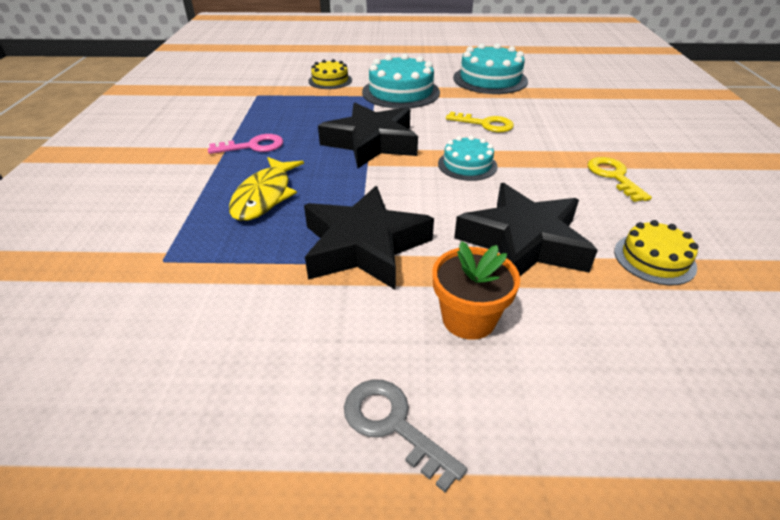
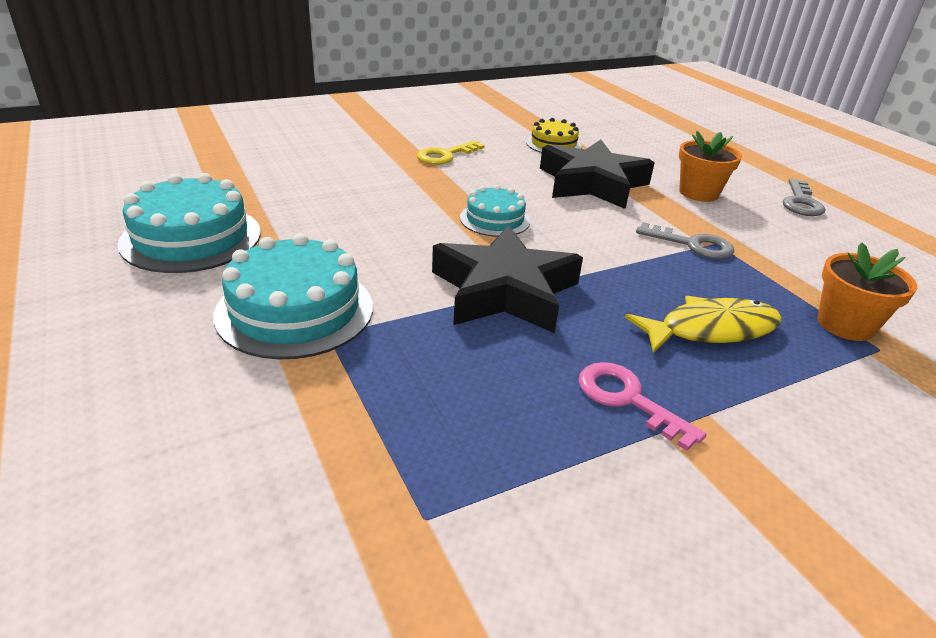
camera: 120 degrees left, 5 degrees down
(197, 262) = (845, 325): none -> orange flower pot
(330, 80) = (269, 424): yellow cake -> none
(364, 246) = (692, 245): black star -> grey key
(485, 124) = (377, 222): yellow key -> none

